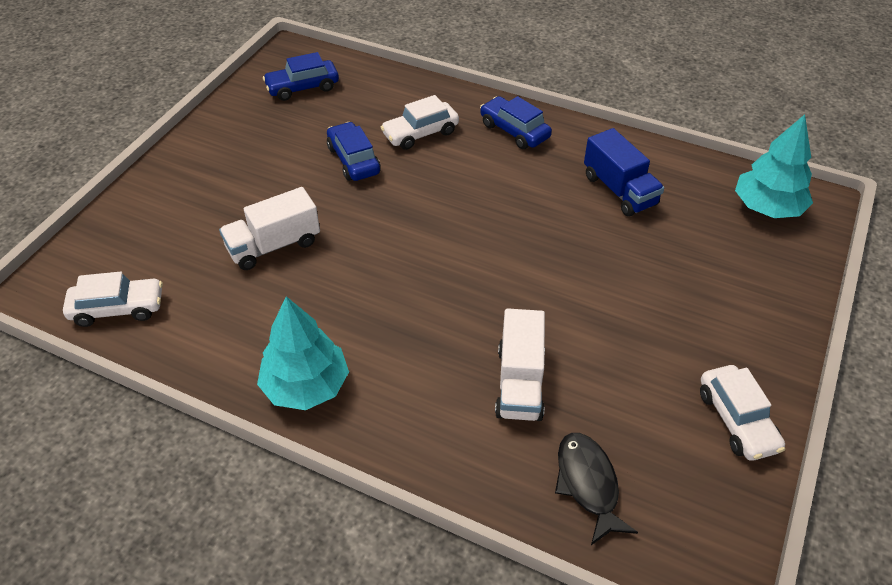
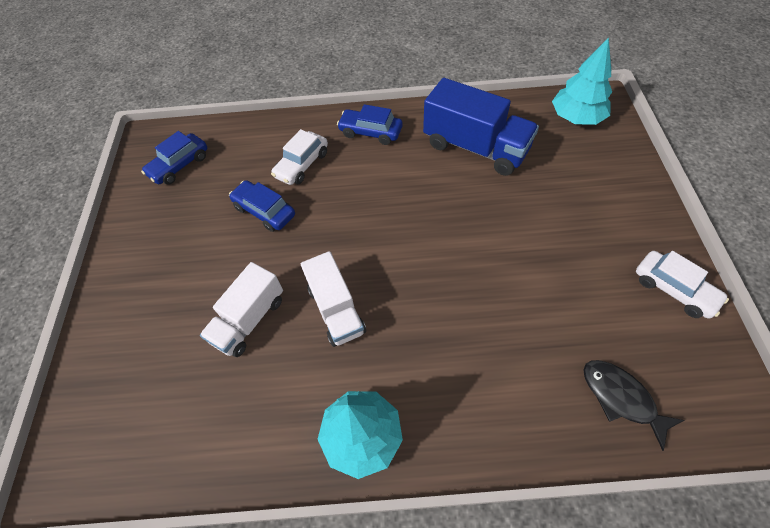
camera: 25 degrees left, 10 degrees up
(118, 308) = (147, 454): white car -> none
(519, 382) = (517, 340): white truck -> white truck (336, 309)
(619, 190) = (475, 147): blue truck -> blue truck, size x1.51

